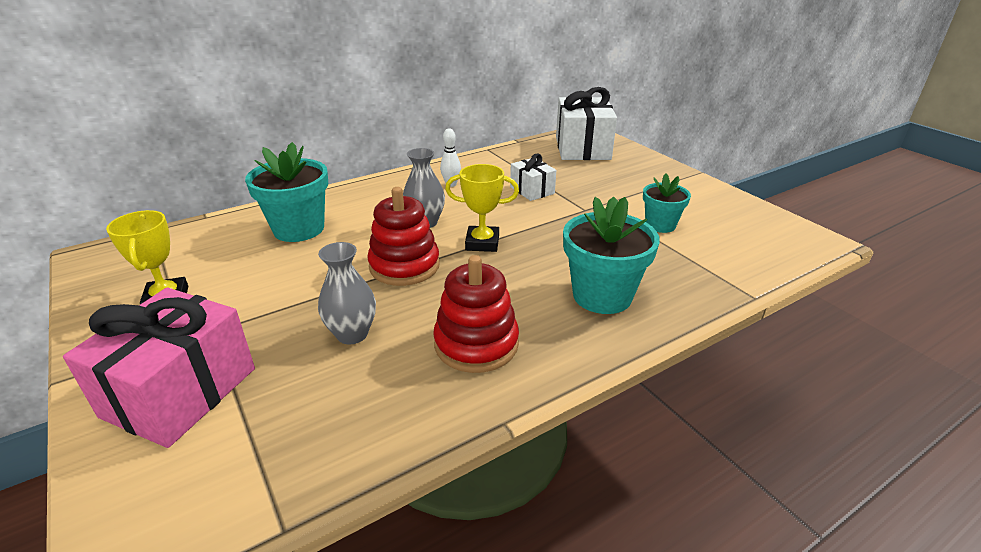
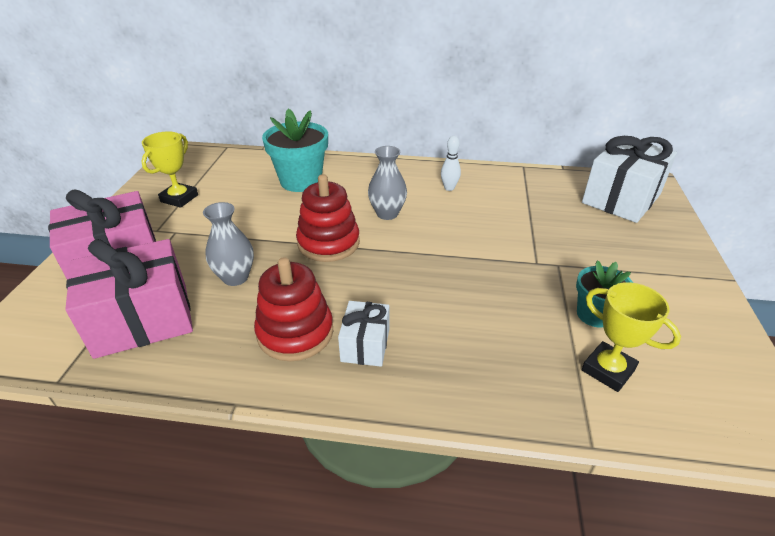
camera: 40 degrees right, 5 degrees up
(302, 420) = (143, 320): none -> pink gift
(482, 243) = (406, 251): yellow trophy -> yellow trophy (608, 370)
(532, 190) = (511, 222): white gift -> white gift (365, 345)
(602, 295) = (440, 351): turquoise flower pot -> none

